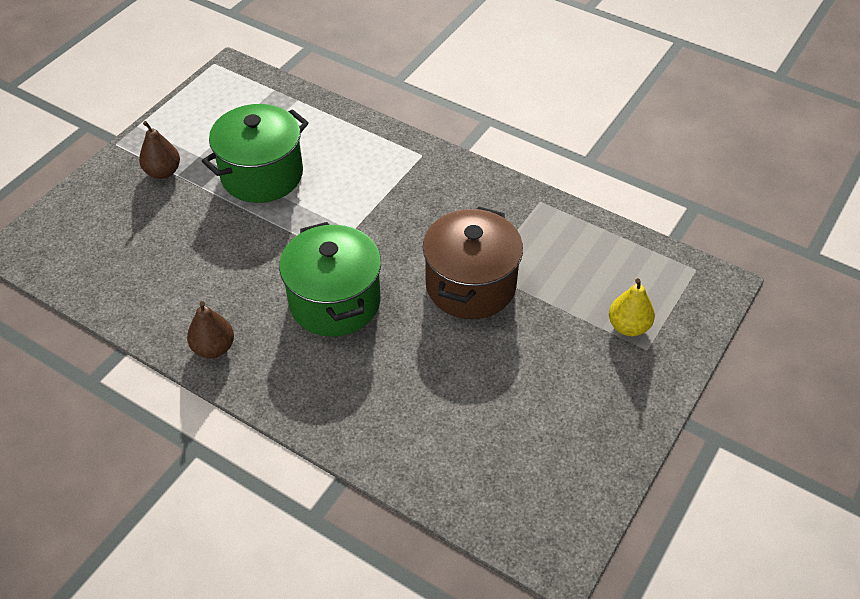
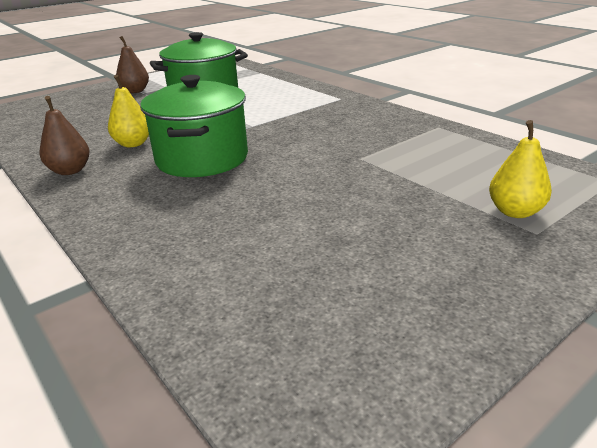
camera: 20 degrees right, 20 degrees down
(245, 288) = (133, 144): none -> yellow pear
(470, 285) = (341, 164): brown pot -> none

